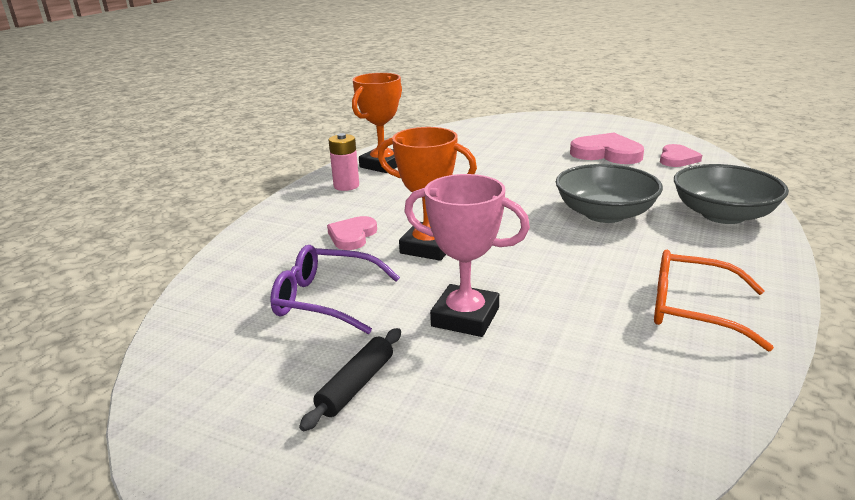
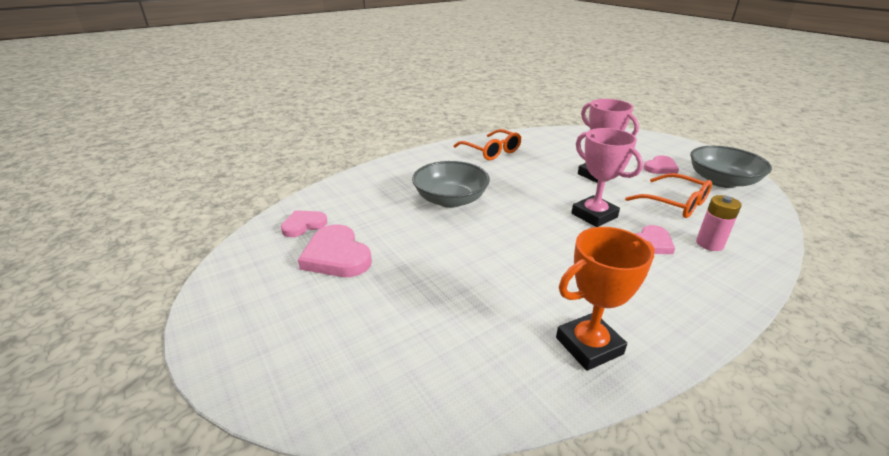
camera: 150 degrees left, 5 degrees up
(326, 300) = (674, 203): purple glasses -> orange glasses
(346, 186) = (648, 317): pink battery -> pink battery (709, 244)
(356, 385) = (660, 167): black rolling pin -> pink heart
(428, 247) = (594, 215): orange trophy -> pink trophy
(723, 215) = (387, 177): grey bowl -> grey bowl (722, 181)

